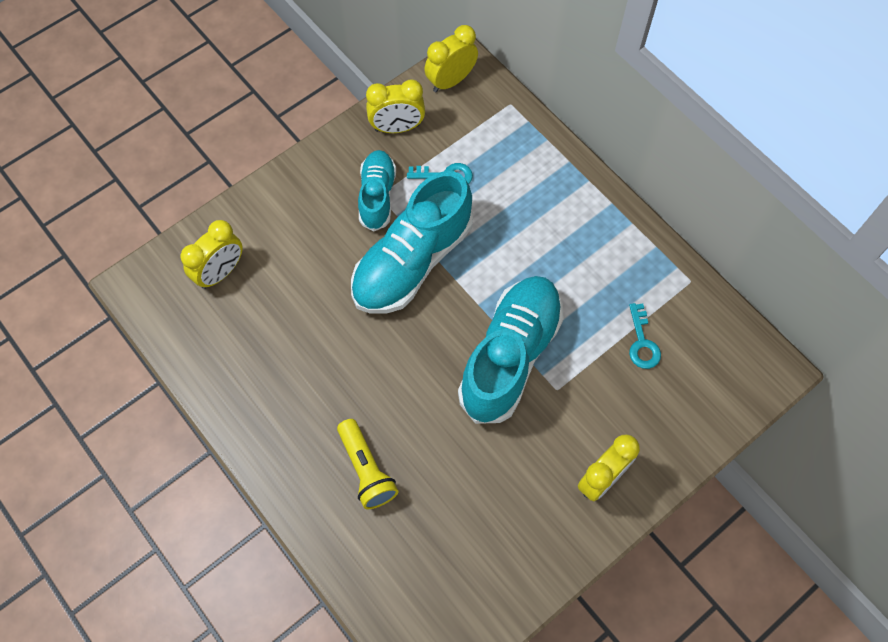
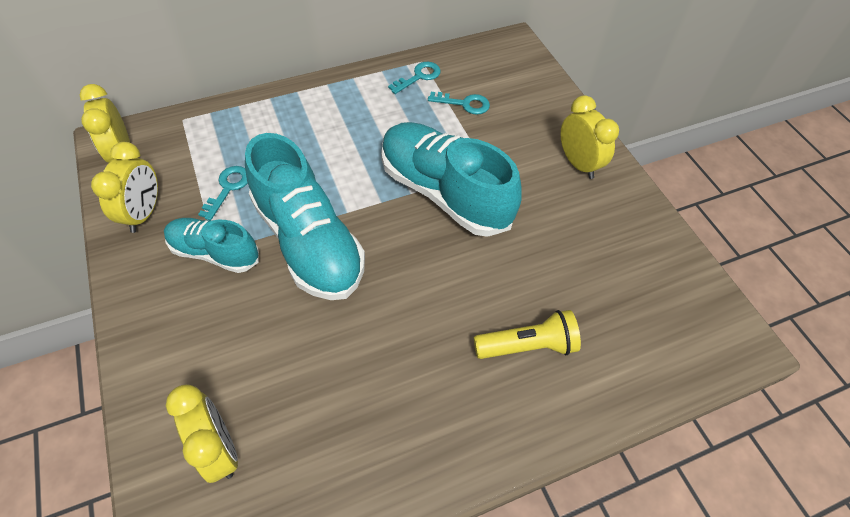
camera: 75 degrees left, 10 degrees down
(663, 285) = (419, 77): none -> turquoise key

